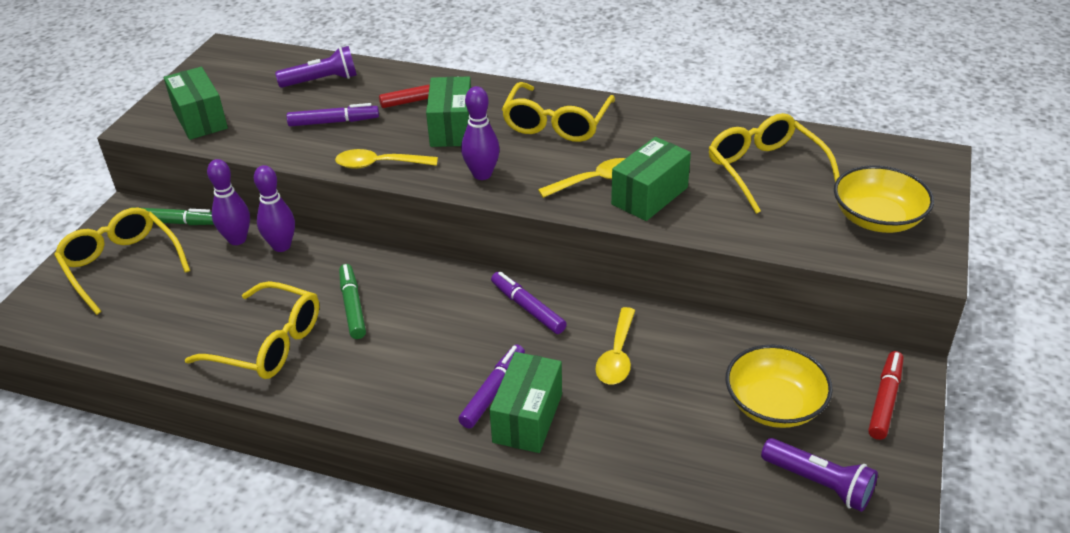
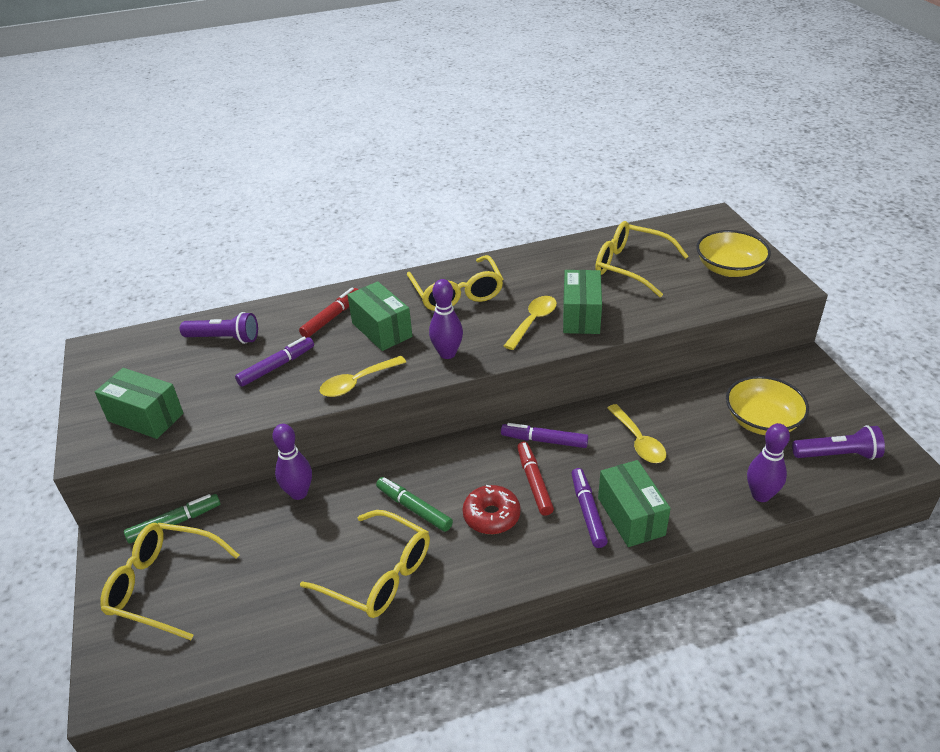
camera: 35 degrees left, 0 degrees up
(237, 239) = (252, 507): purple bowling pin -> purple bowling pin (760, 495)
(268, 344) = (378, 575): yellow glasses -> yellow glasses turned 45 degrees clockwise
(321, 81) = (224, 338): purple flashlight -> purple flashlight turned 60 degrees clockwise
(407, 348) = (491, 516): none -> red donut
(885, 400) = (814, 384): red marker -> red marker (534, 482)

